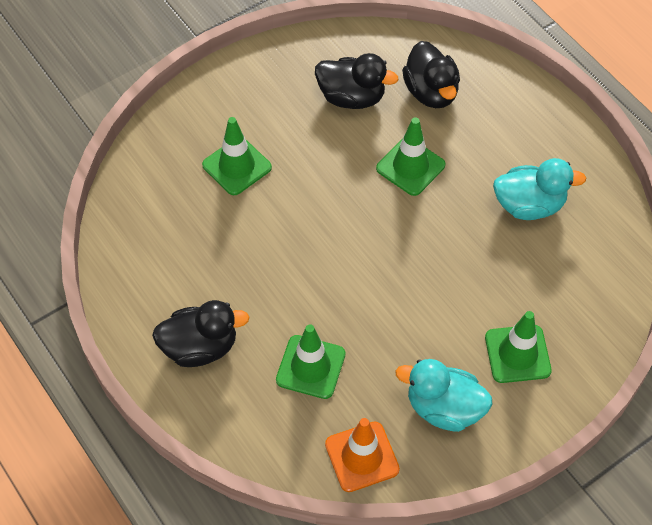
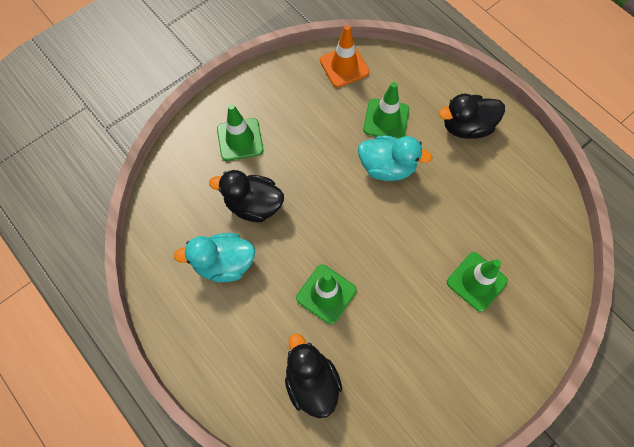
camera: 175 degrees right, 10 degrees up
(352, 97) = (386, 368): black duck -> black duck (253, 205)
(444, 408) = (292, 99): turquoise duck -> turquoise duck (387, 167)

